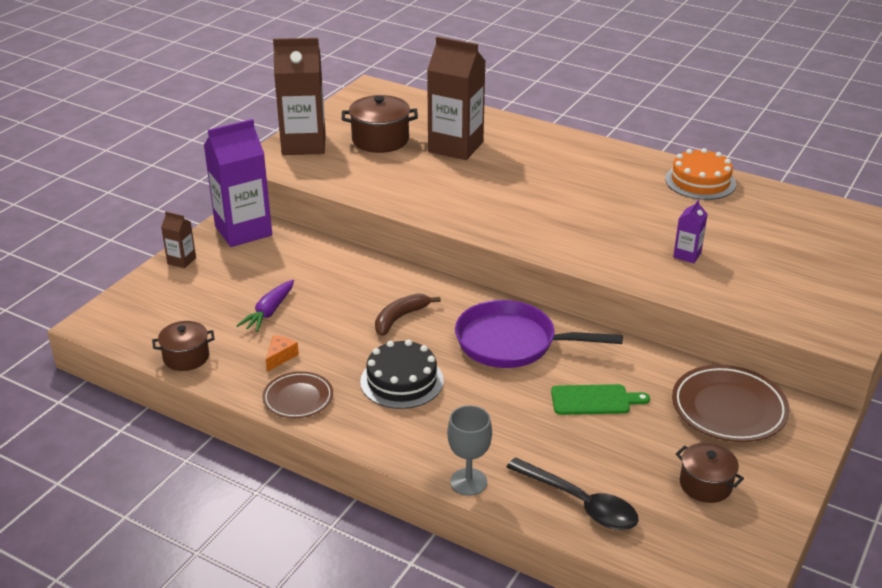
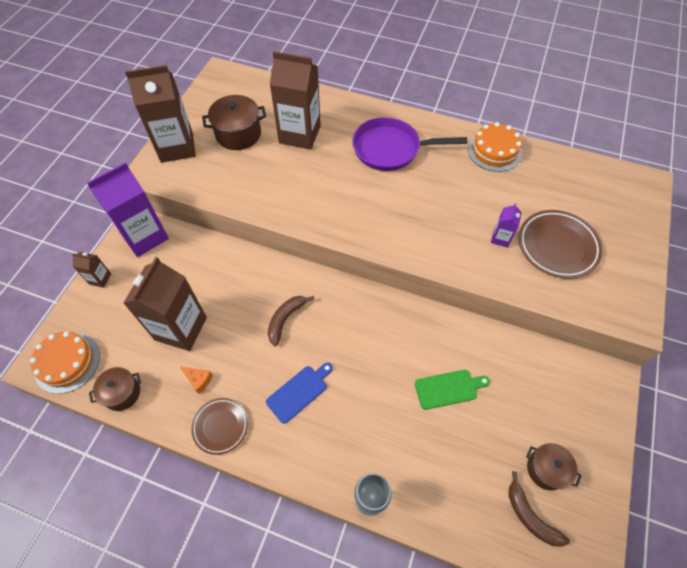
camera: 10 degrees left, 25 degrees up
(127, 325) = (67, 362): none -> orange cake
(269, 312) = (181, 328): purple carrot -> brown carton
(280, 357) = (198, 380): orange cheese -> orange cheese turned 105 degrees clockwise
(402, 381) = (299, 392): black cake -> blue cutting board
(512, 343) = (376, 334): purple pan -> purple pan (390, 149)
(580, 503) = (458, 508): black spoon -> none
(673, 522) = (530, 516): none -> brown banana
(728, 409) = (548, 381): brown plate -> brown plate (557, 246)

